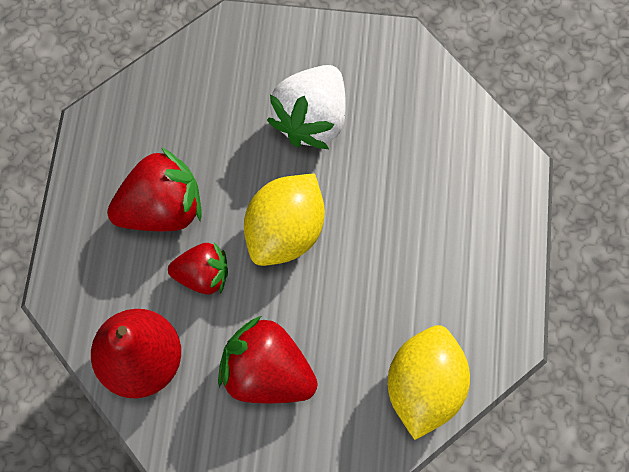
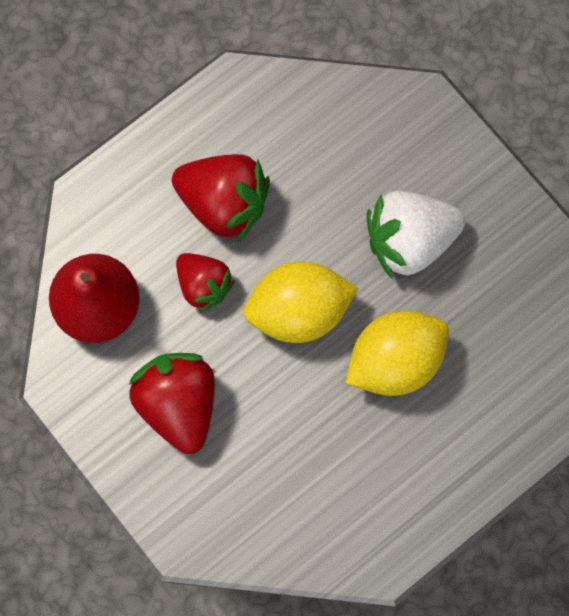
camera: 45 degrees right, 5 degrees up
(423, 386) = (282, 529): yellow lemon -> yellow lemon (395, 360)

